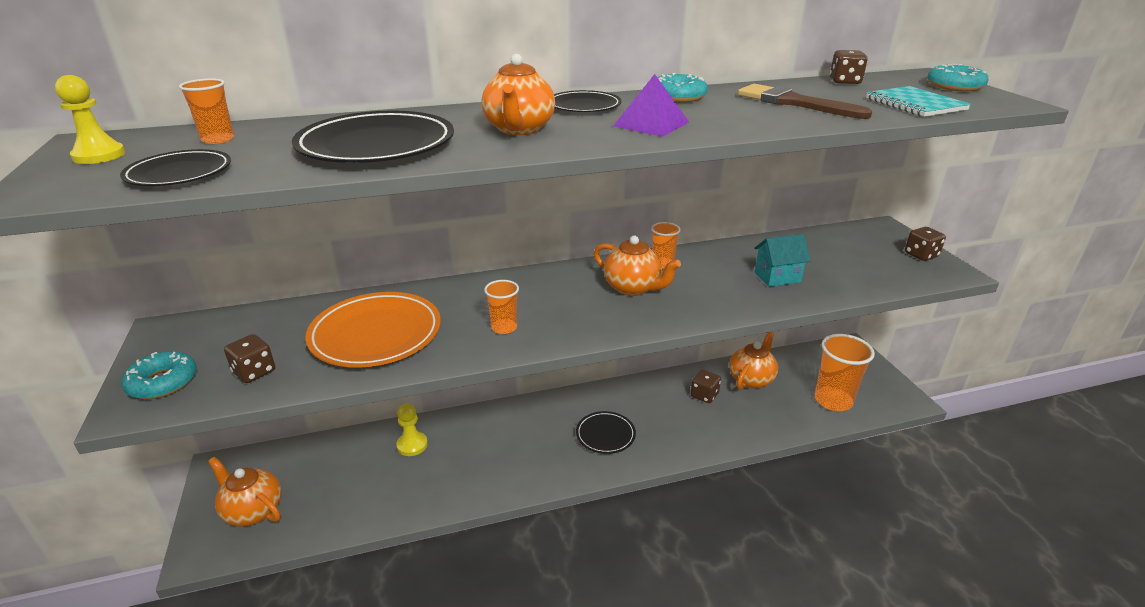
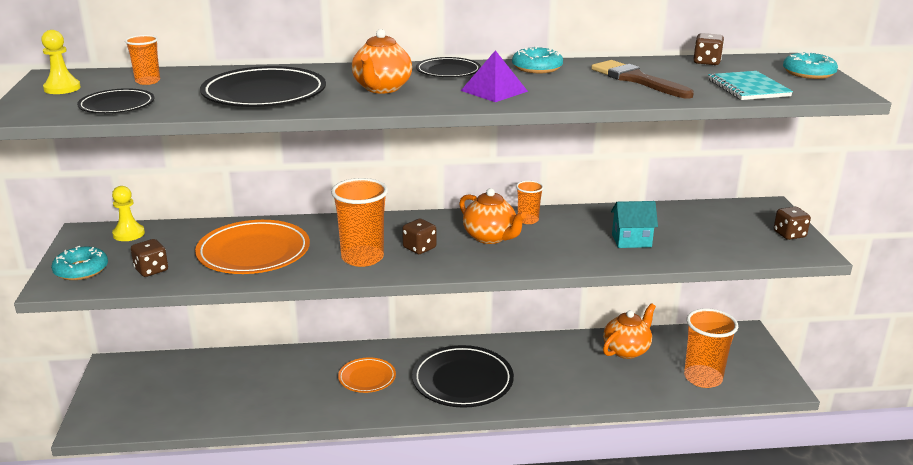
camera: 10 degrees right, 5 degrees down
(253, 510) = (135, 401): orange teapot -> none
(412, 445) = (282, 368): yellow pawn -> yellow pawn (128, 234)
(504, 327) = (362, 258): orange cup -> orange cup, size x1.85
(506, 444) = (367, 378): none -> orange plate
(605, 435) = (462, 381): black plate -> black plate, size x1.76
(704, 395) = (572, 359): brown dice -> brown dice (419, 248)

